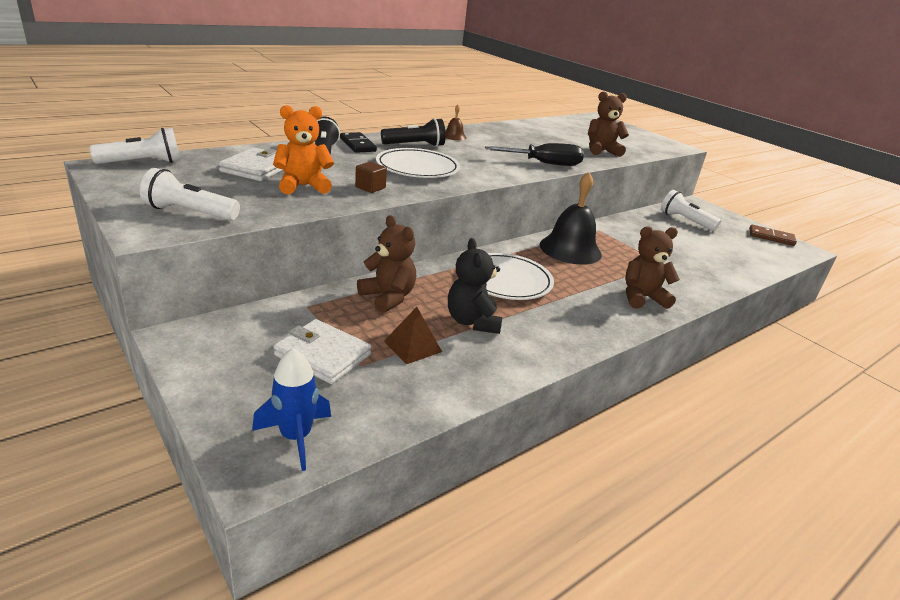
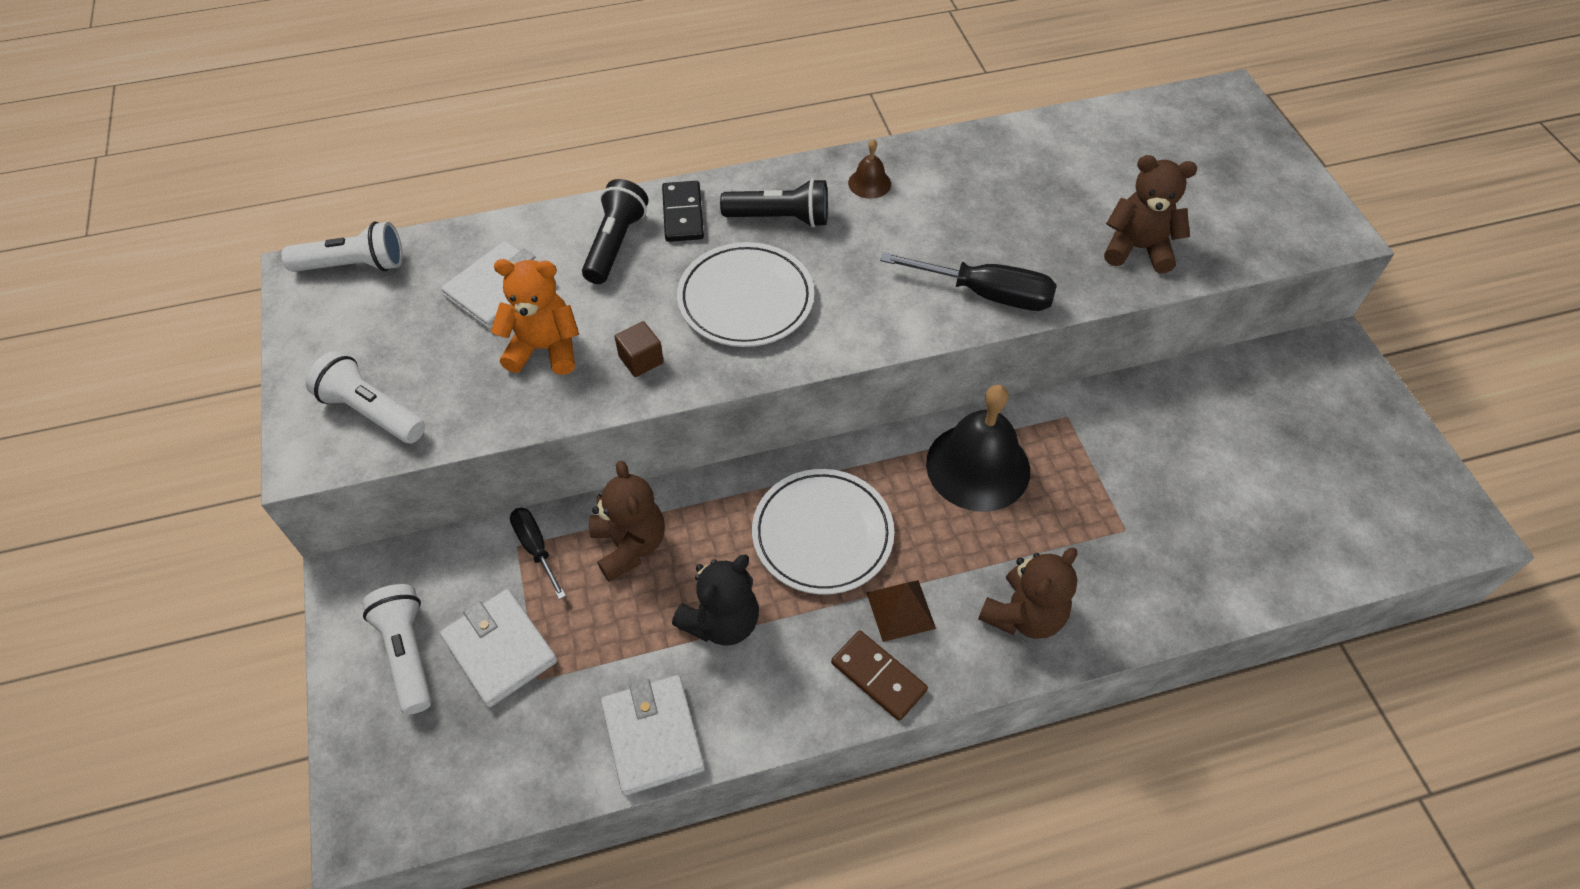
camera: 25 degrees right, 25 degrees up
(296, 437) = (419, 786): blue rocket -> none
(322, 305) = (536, 548): none -> black screwdriver
(413, 346) = (617, 656): brown pyramid -> brown pyramid (901, 610)
(464, 379) = (652, 736): none -> white wallet
(472, 322) = (722, 621): black teddy bear -> black teddy bear turned 150 degrees counterclockwise
(642, 298) = (1023, 615): brown teddy bear -> brown teddy bear turned 120 degrees clockwise
(685, 221) = (1267, 406): white flashlight -> white flashlight (407, 653)
(771, 237) = (1422, 482): brown domino -> brown domino (878, 677)

